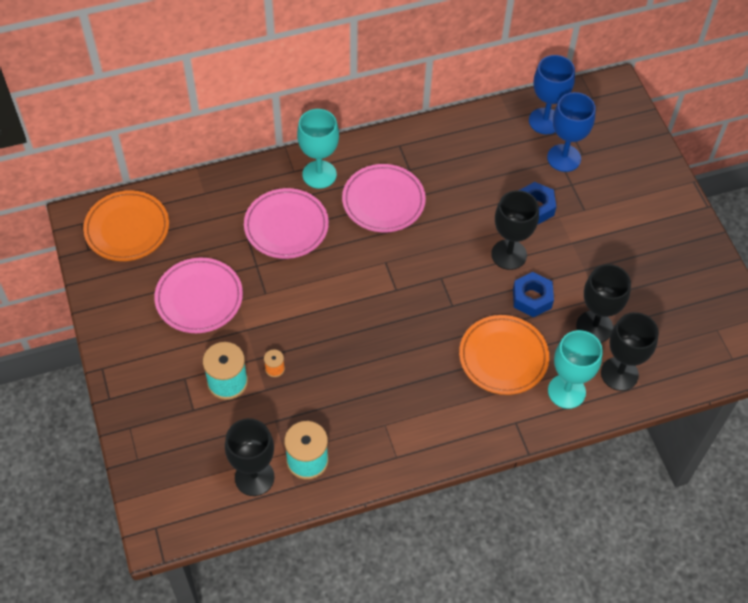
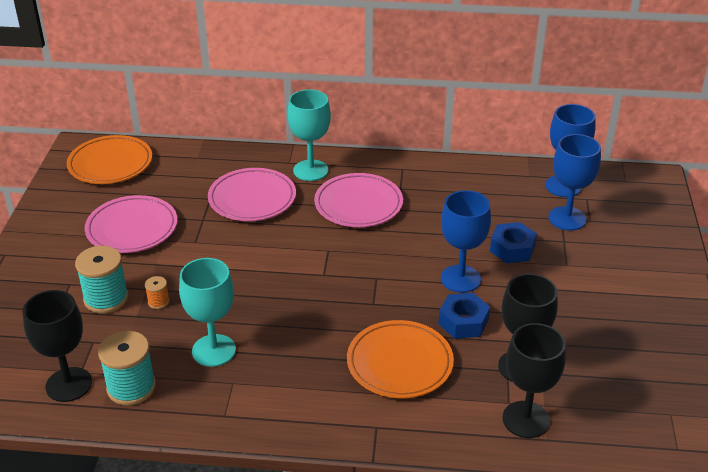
camera: 25 degrees right, 20 degrees down
(509, 254) = (460, 279): black goblet -> blue goblet
(566, 391) = (453, 416): turquoise goblet -> turquoise goblet (214, 350)

